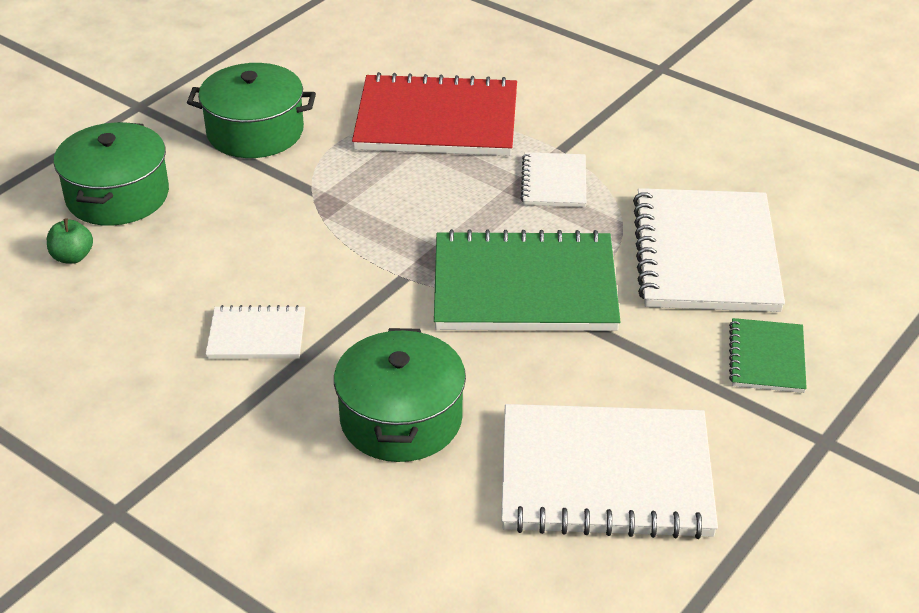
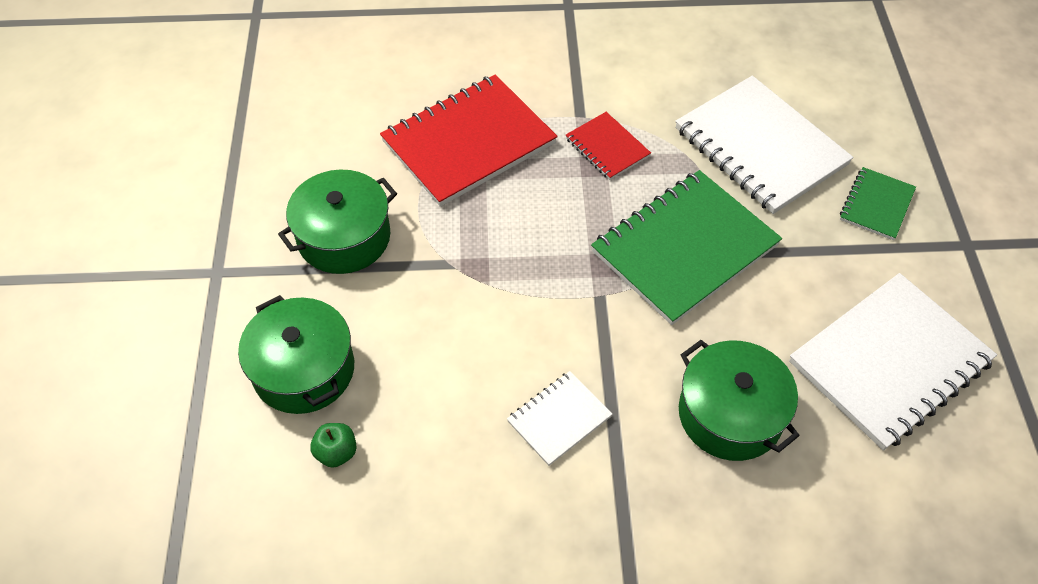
camera: 40 degrees left, 15 degrees up
(554, 182) = (607, 147): white notebook -> red notebook
(766, 358) = (876, 205): green notebook -> green notebook turned 60 degrees clockwise

